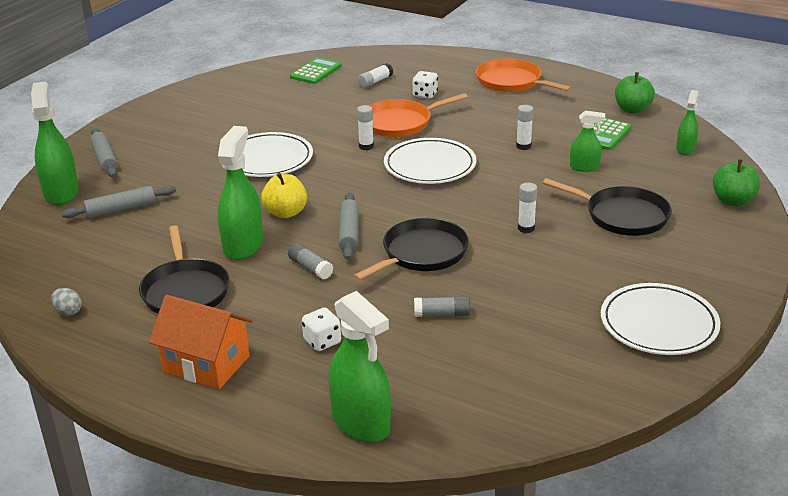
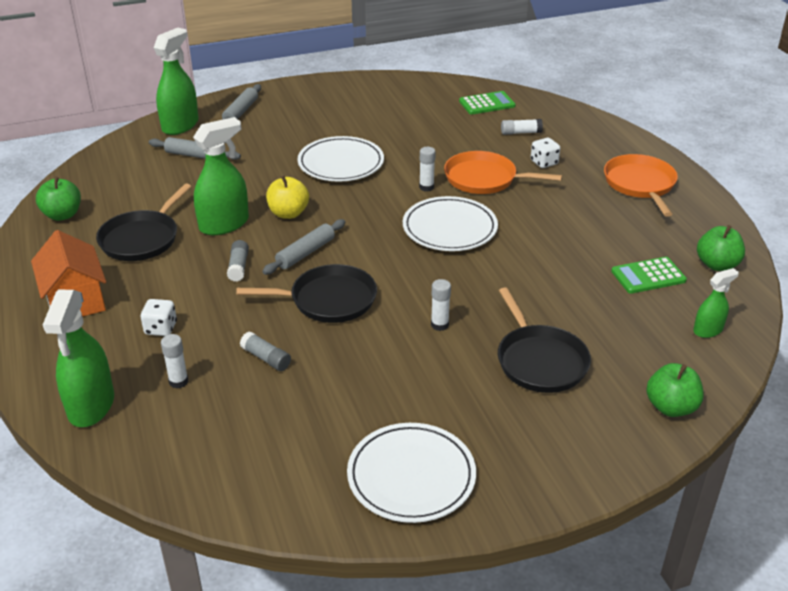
camera: 40 degrees right, 5 degrees up
(68, 311) = (62, 215): grey egg -> green apple
(523, 146) = (554, 250): white glue stick -> white glue stick (178, 381)
(584, 167) = (578, 297): green spray bottle -> none

